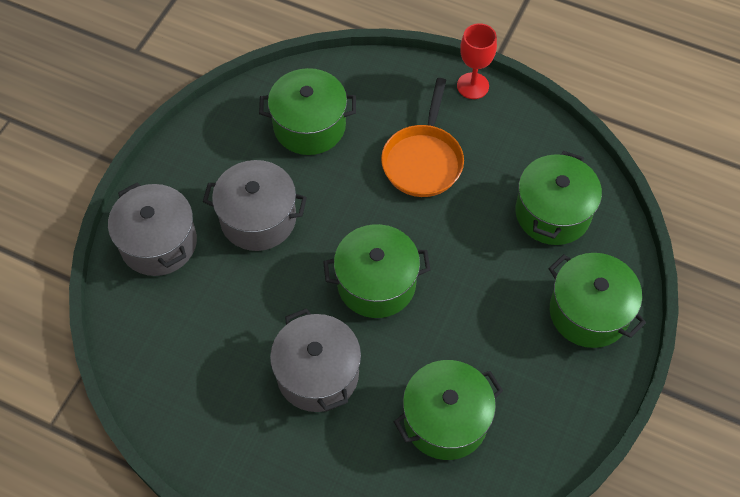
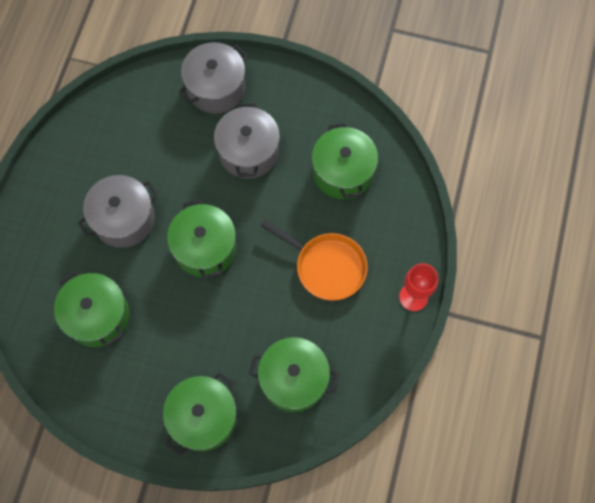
camera: 80 degrees right, 10 degrees up
(423, 160) = (326, 266): orange pan -> orange pan turned 150 degrees counterclockwise

